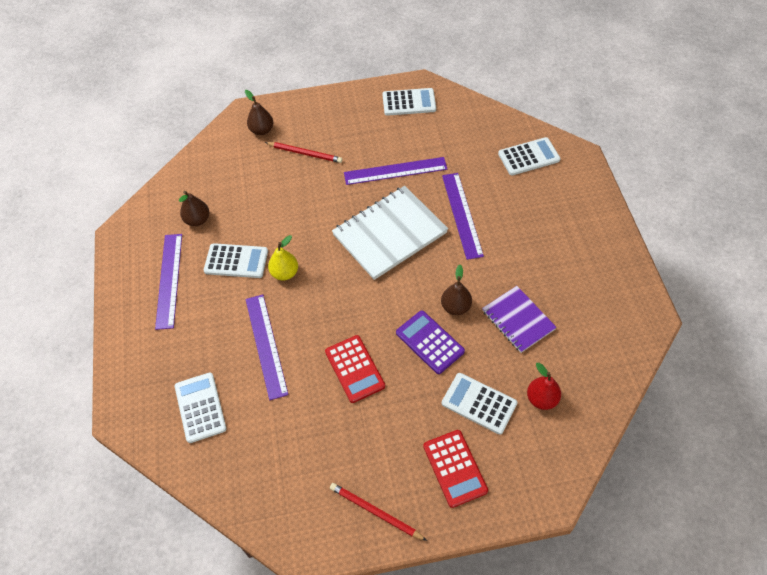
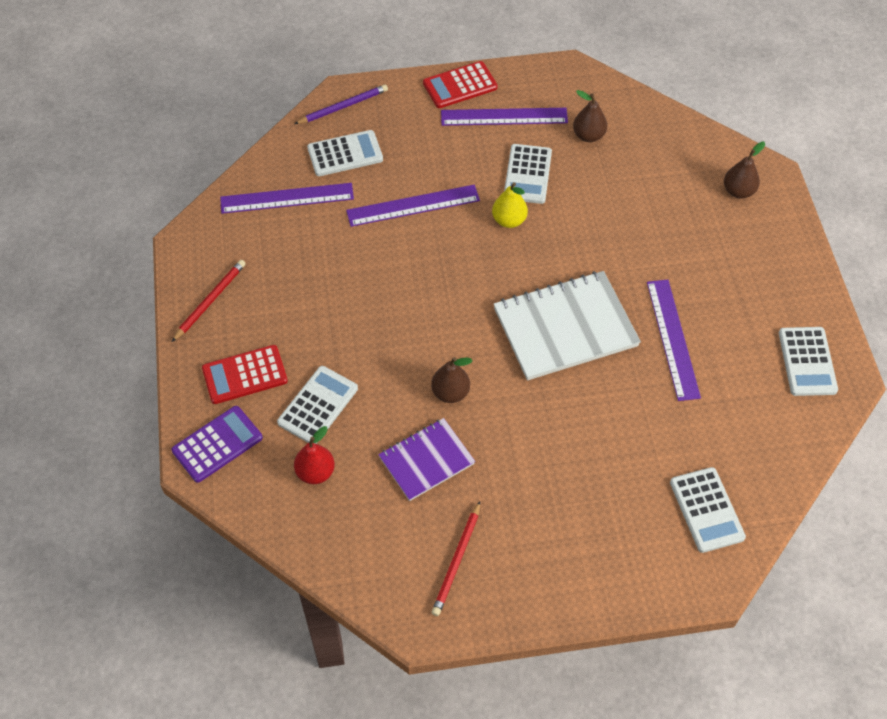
camera: 90 degrees right, 0 degrees up
(138, 415) = (343, 106): none -> purple pencil
(305, 153) = (700, 238): red pencil -> red pencil (457, 561)
(355, 369) = (375, 286): red calculator -> red calculator (460, 85)
(389, 234) = (565, 328): white notebook -> white notebook turned 75 degrees counterclockwise
(429, 342) = (403, 361): purple calculator -> purple calculator (217, 444)
(462, 215) = (596, 412): purple ruler -> purple ruler (287, 198)

